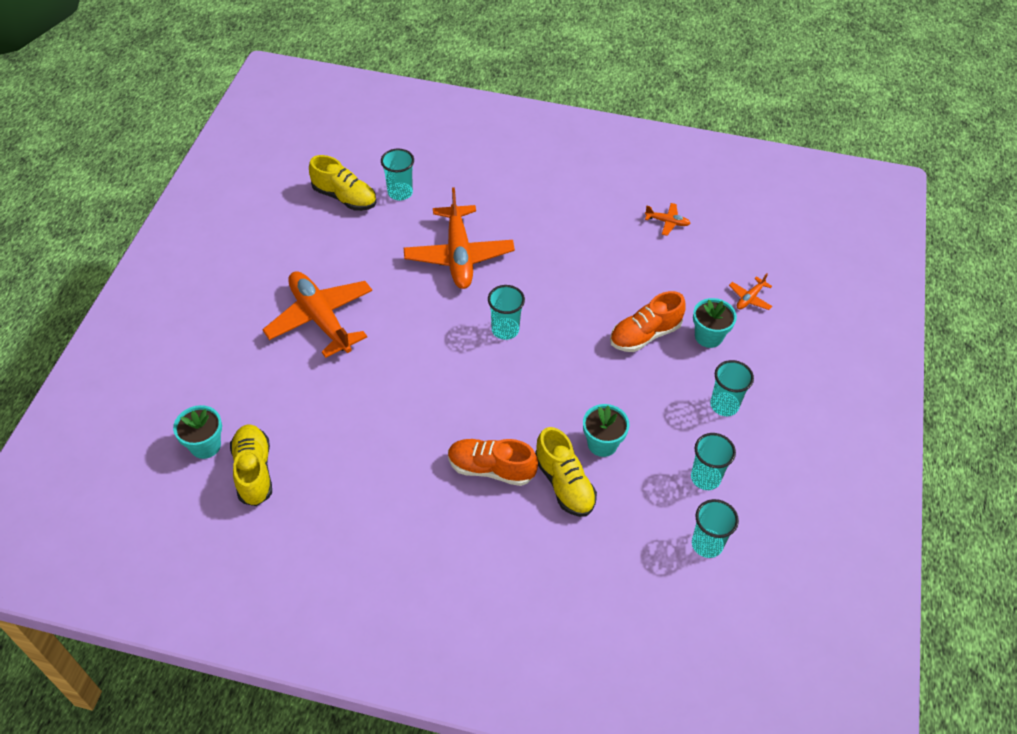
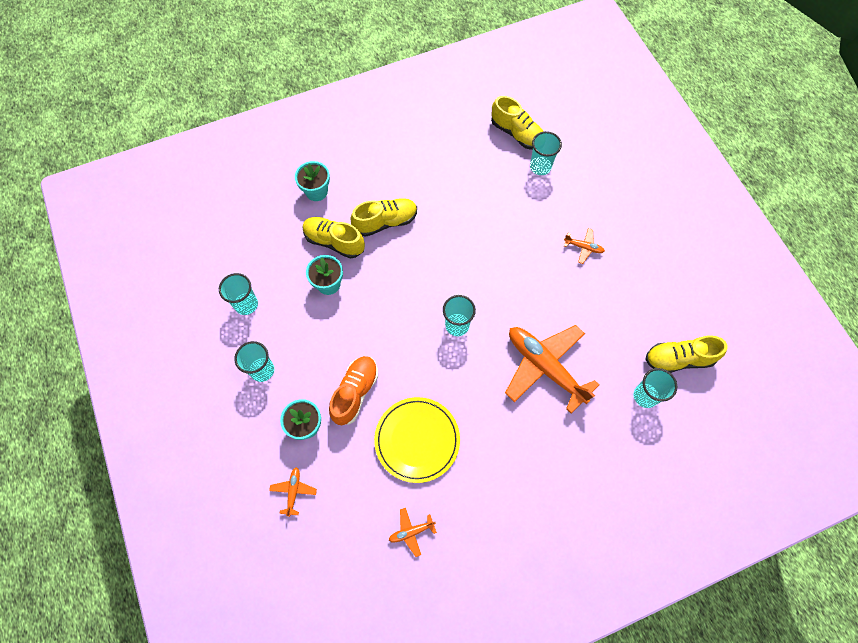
camera: 145 degrees right, 15 degrees up
(205, 445) = (558, 129): turquoise flower pot -> turquoise flower pot (316, 191)
(320, 319) = (583, 247): orange plane -> orange plane, size x0.43
(491, 469) = (385, 222): orange shoe -> yellow shoe
(615, 271) = (417, 440): none -> yellow plate
(707, 544) = (222, 261): turquoise cup -> turquoise cup (540, 167)

